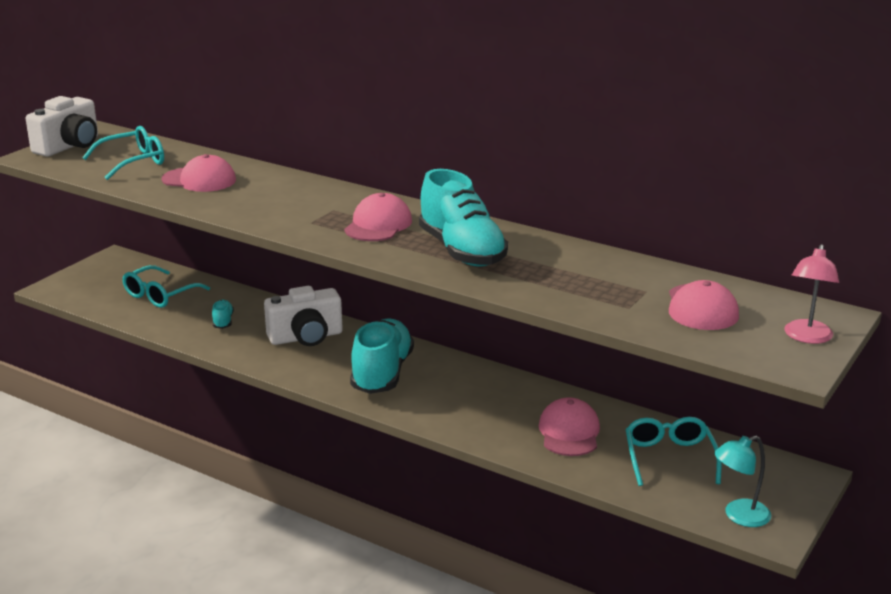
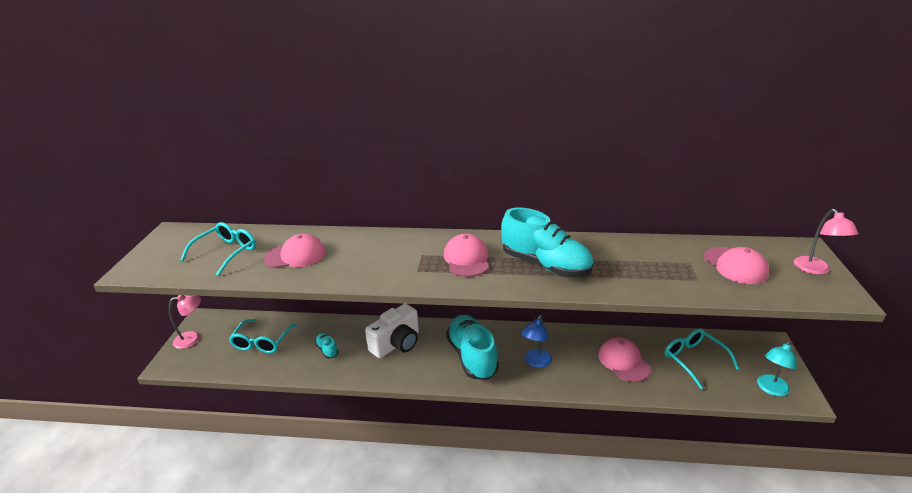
camera: 25 degrees left, 5 degrees up
(69, 146) = (158, 252): white camera -> none
(92, 272) = (192, 338): none -> pink lamp
(454, 401) = (536, 362): none -> blue lamp

